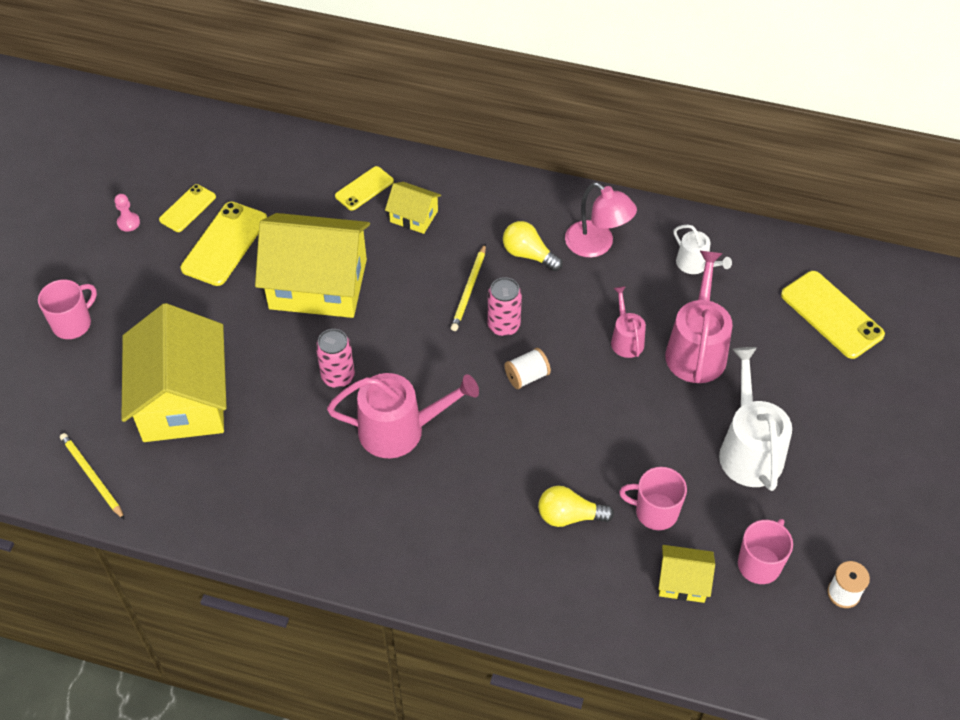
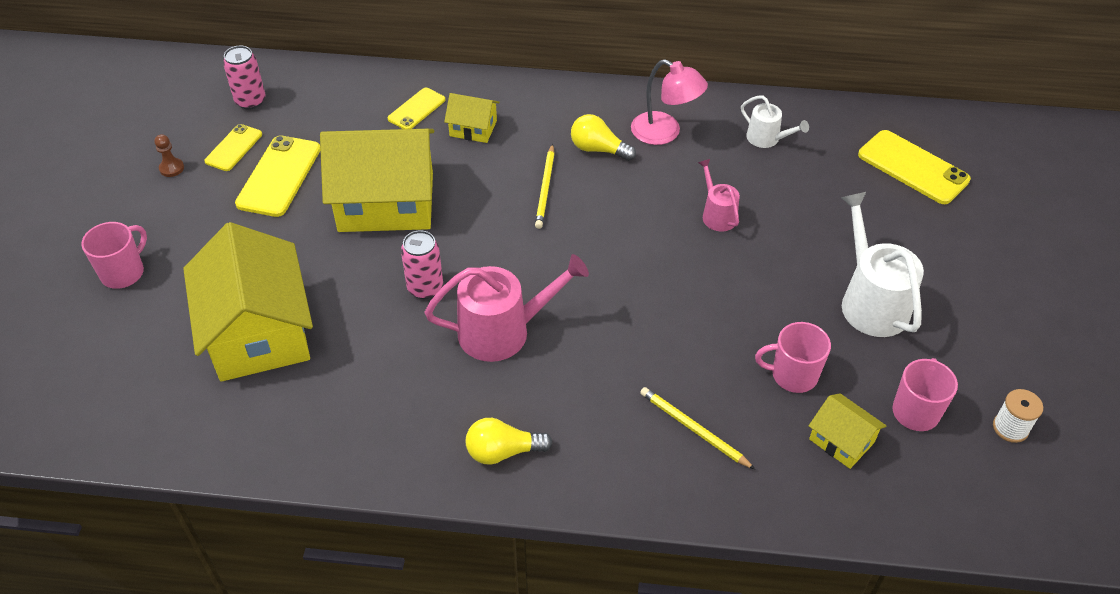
camera: 10 degrees left, 5 degrees down
(92, 476) = (166, 425): yellow pencil -> yellow pencil (693, 429)
(128, 222) = (171, 168): pink pawn -> brown pawn
(503, 326) = (589, 217): pink can -> pink can (250, 101)
(527, 376) = (625, 262): white spool -> none
(569, 516) = (704, 392): yellow light bulb -> yellow light bulb (503, 451)
(683, 581) = (841, 440): yellow house -> yellow house turned 45 degrees clockwise
(696, 349) = (790, 215): pink watering can -> none

